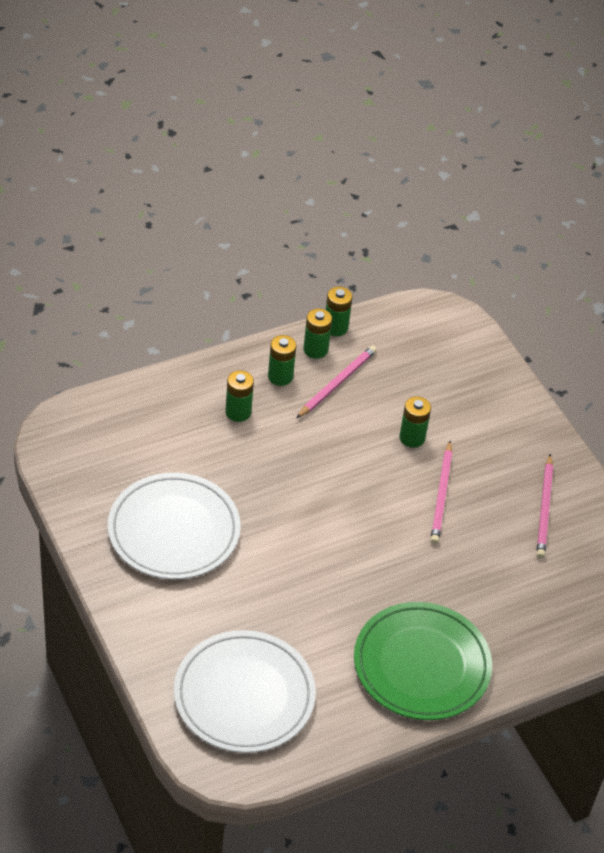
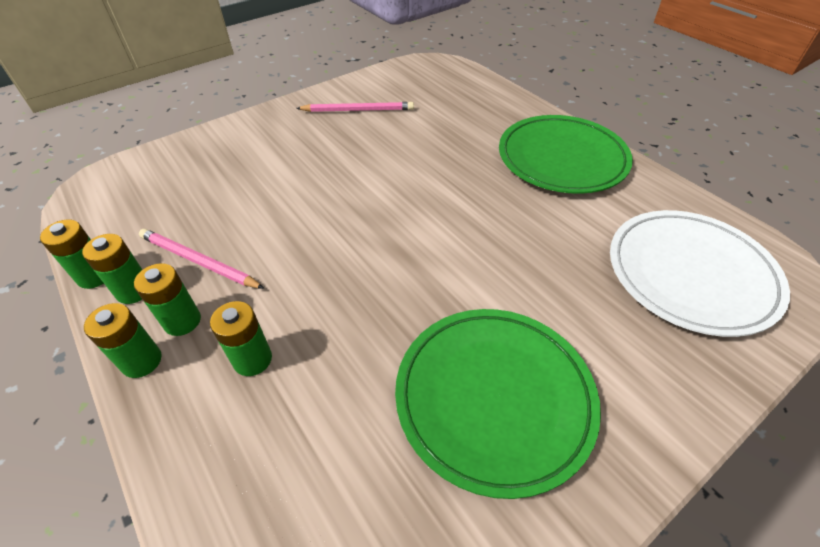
camera: 95 degrees left, 0 degrees up
(174, 530) = (494, 398): white plate -> green plate
(412, 438) = (284, 192): green battery -> green battery (142, 361)
(441, 495) = (357, 165): pink pencil -> none

